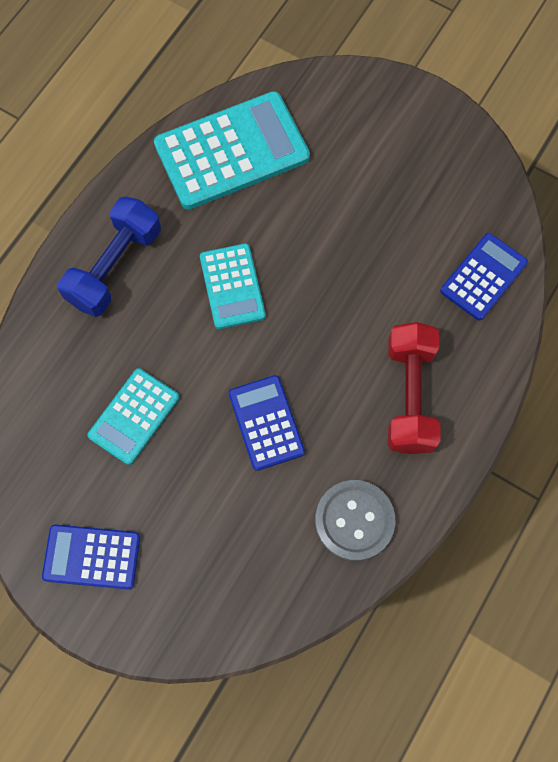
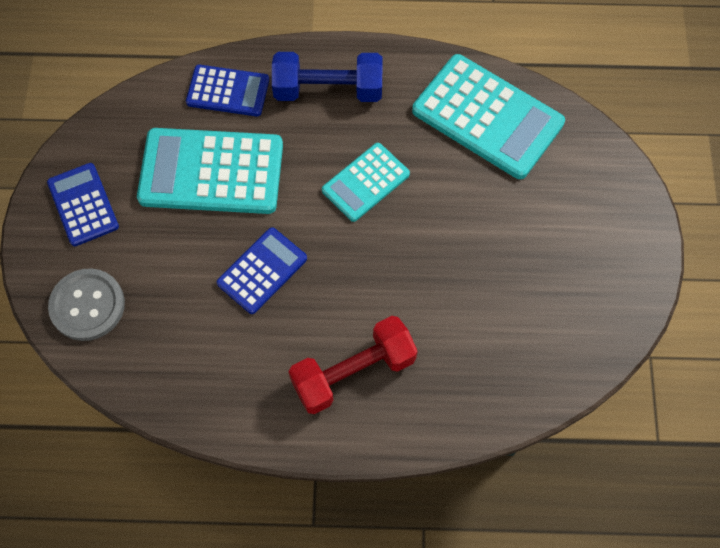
camera: 60 degrees right, 5 degrees down
(134, 416) = (211, 172): turquoise calculator -> turquoise calculator, size x1.74
(354, 520) = (216, 384): grey button -> grey button (87, 305)
(483, 277) = (506, 379): blue calculator -> blue calculator (228, 91)

